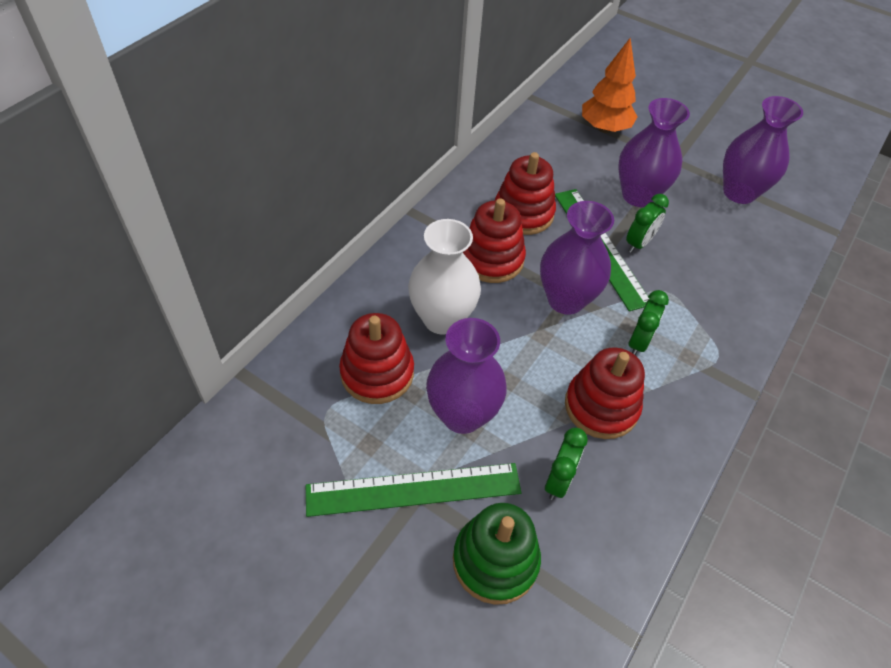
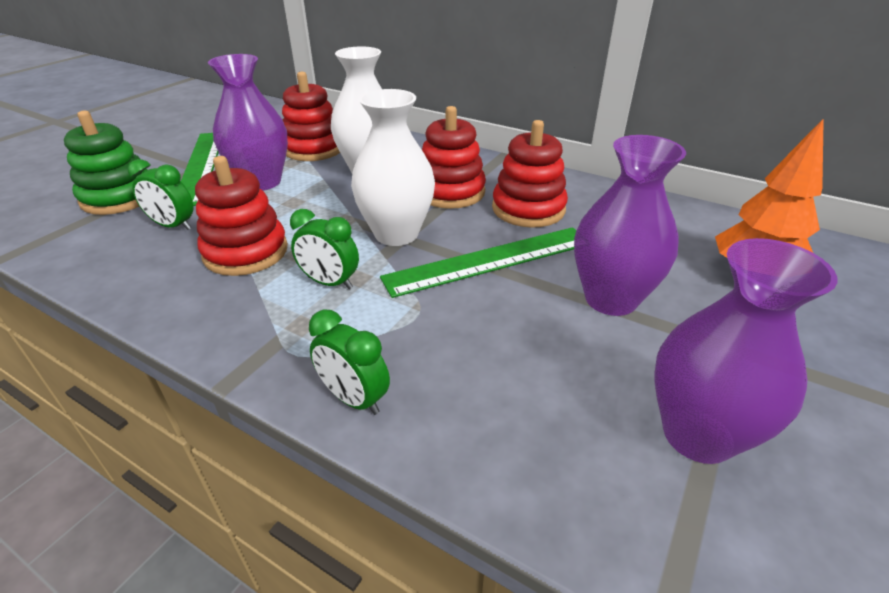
camera: 90 degrees right, 15 degrees down
(566, 300) = (396, 234): purple vase -> white vase
(639, 243) = (506, 293): green clock -> green clock (354, 399)

